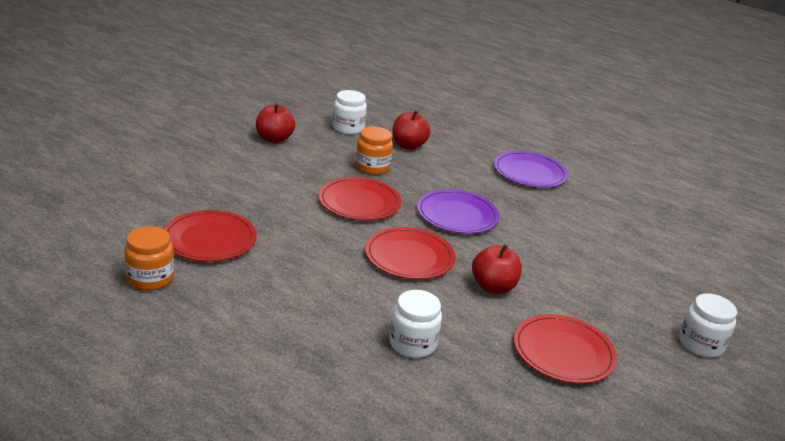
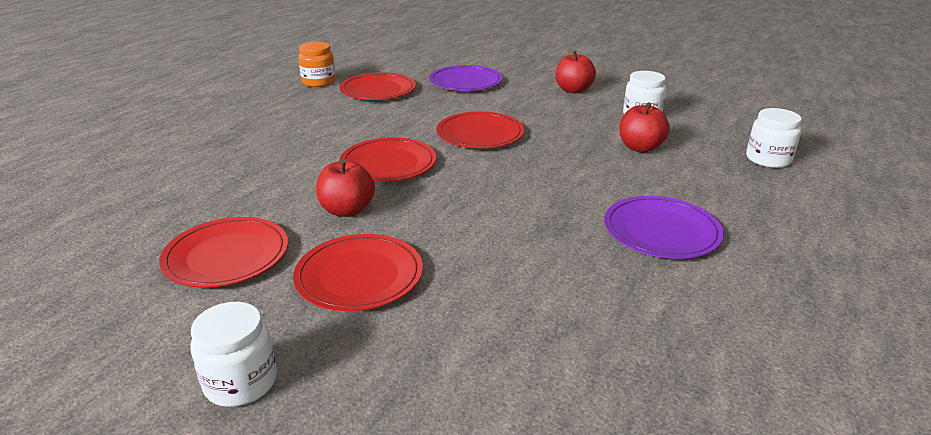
camera: 85 degrees right, 0 degrees up
(372, 167) = (562, 134): orange jar -> none
(412, 344) = (242, 174): white jar -> white jar (768, 159)
(457, 215) = (493, 184): purple plate -> purple plate (465, 82)
(586, 290) = (359, 276): none -> red plate

